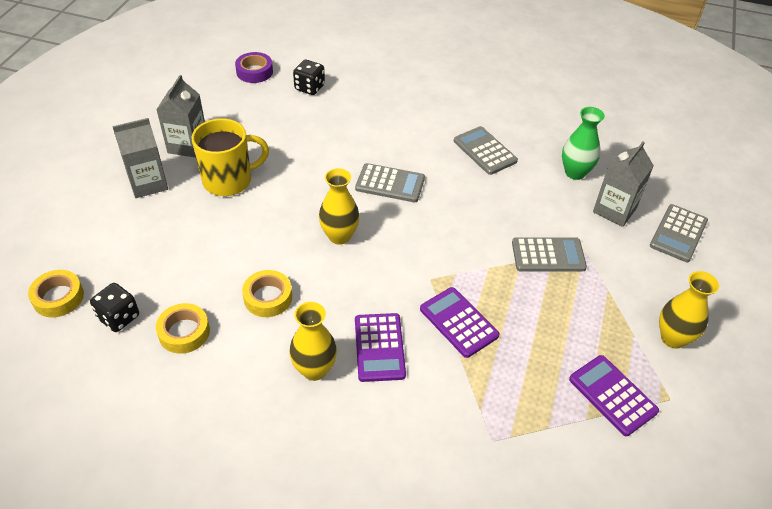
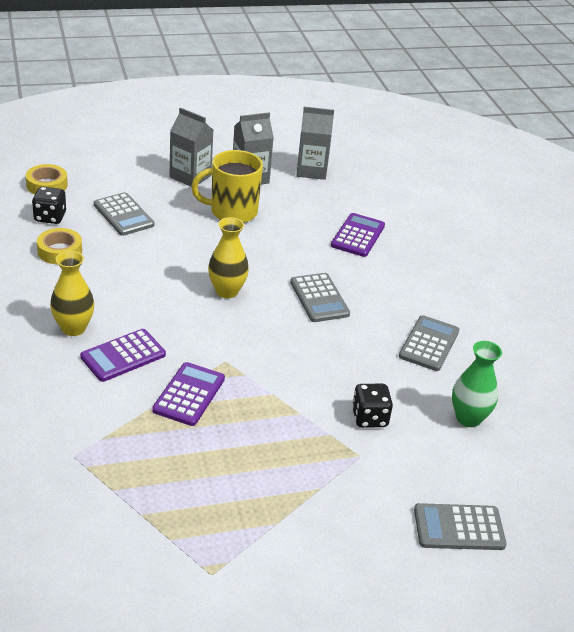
camera: 55 degrees right, 10 degrees down
(229, 180) = (232, 212): yellow mug -> yellow mug turned 135 degrees clockwise
(254, 72) = (376, 175): purple tape -> none
(268, 297) = (126, 278): yellow tape -> none
(309, 88) = (391, 210): black dice -> black dice (369, 418)
(548, 255) = (327, 430): grey calculator -> grey calculator (123, 215)
(612, 395) = (183, 526): purple calculator -> purple calculator (358, 236)
(614, 210) = (442, 464): grey carton -> grey carton (311, 170)
(673, 338) = (296, 558): yellow vase -> none

